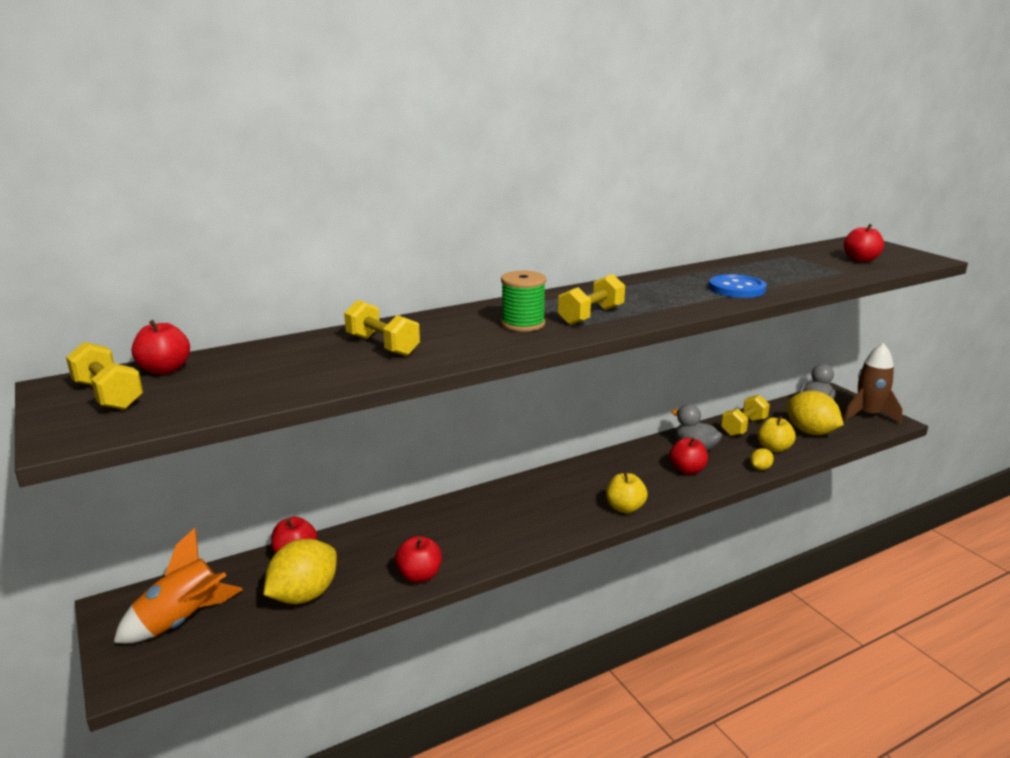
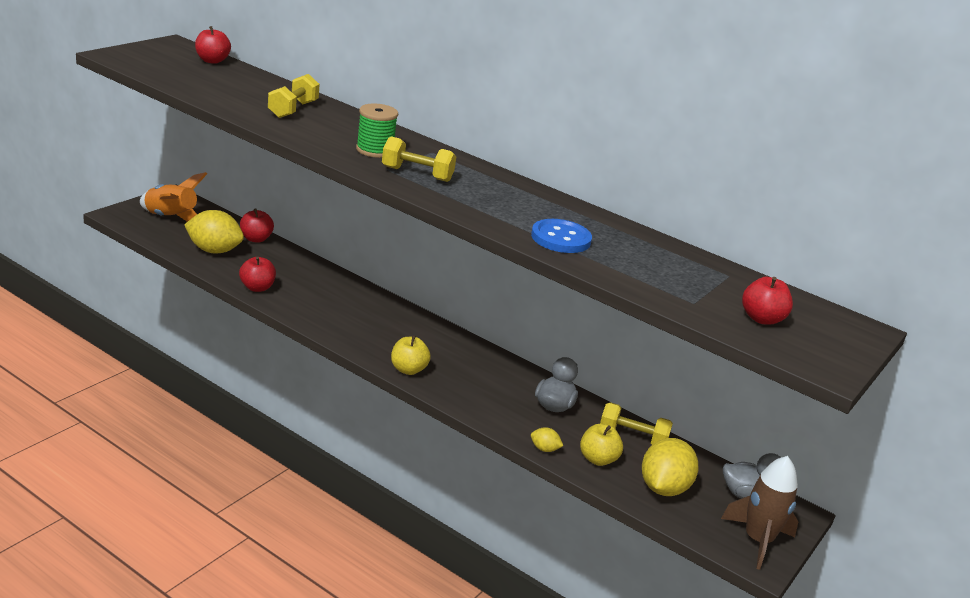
camera: 60 degrees right, 5 degrees up
(108, 395) = (168, 54): yellow dumbbell -> none
(687, 470) = (504, 402): red apple -> none

